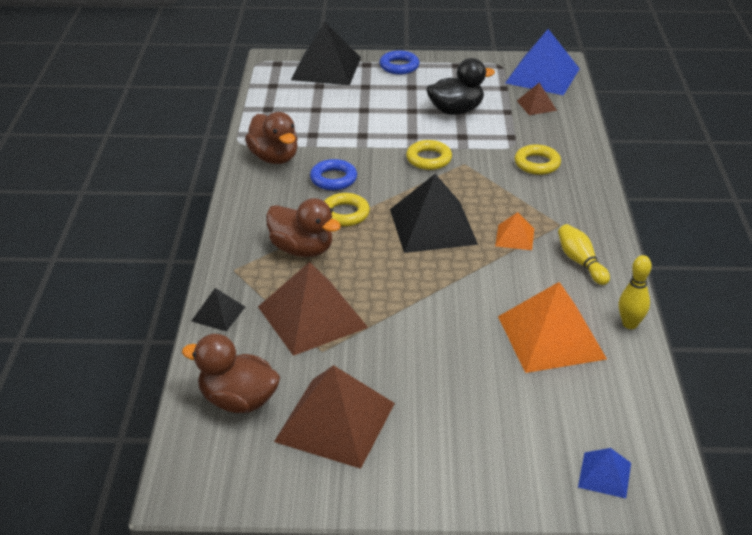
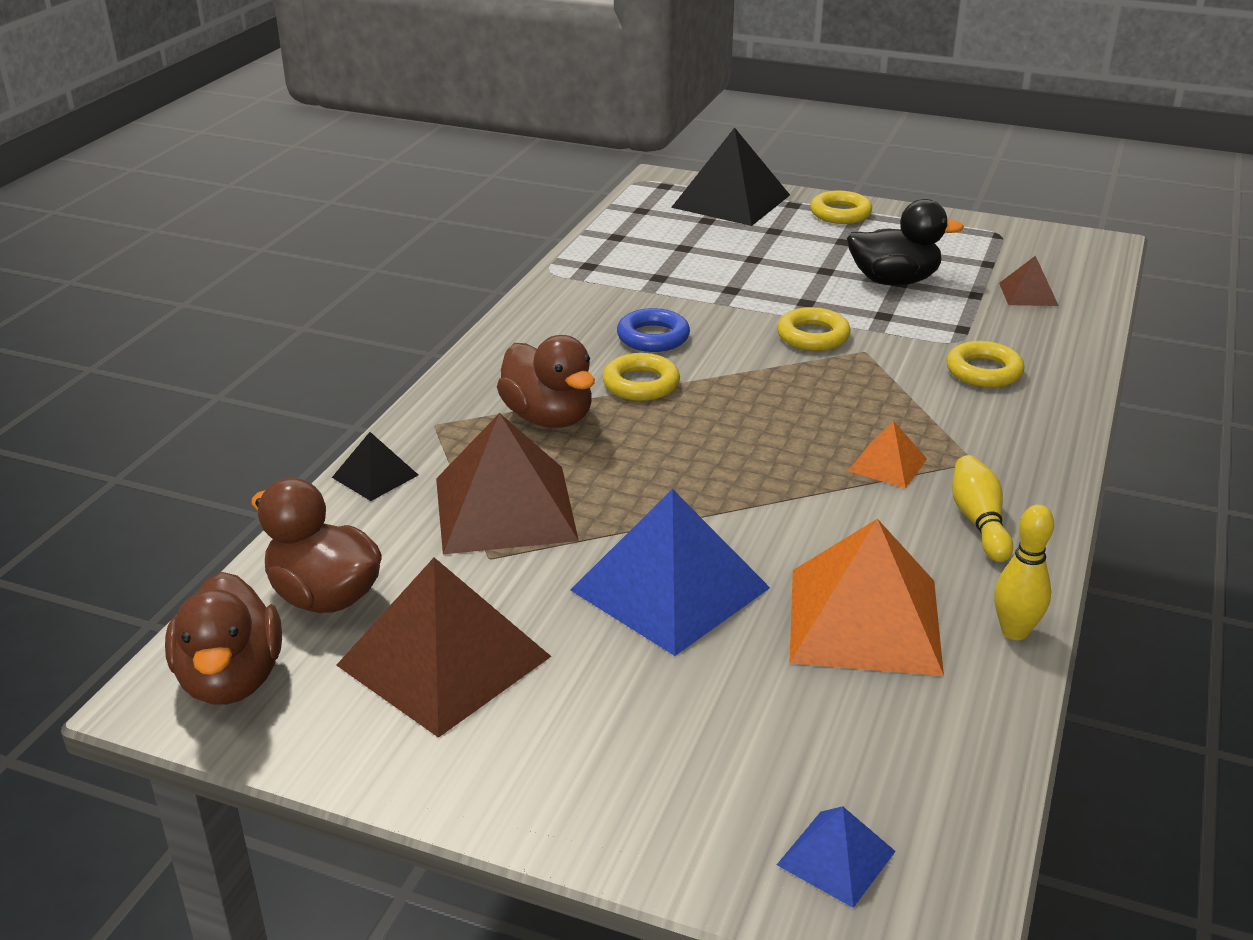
camera: 20 degrees right, 5 degrees down
(274, 158) = (585, 297): brown duck -> brown duck (231, 679)
(399, 66) = (840, 213): blue ring -> yellow ring
(432, 226) = (764, 425): black pyramid -> none
(542, 75) = (1061, 257): blue pyramid -> blue pyramid (670, 588)

